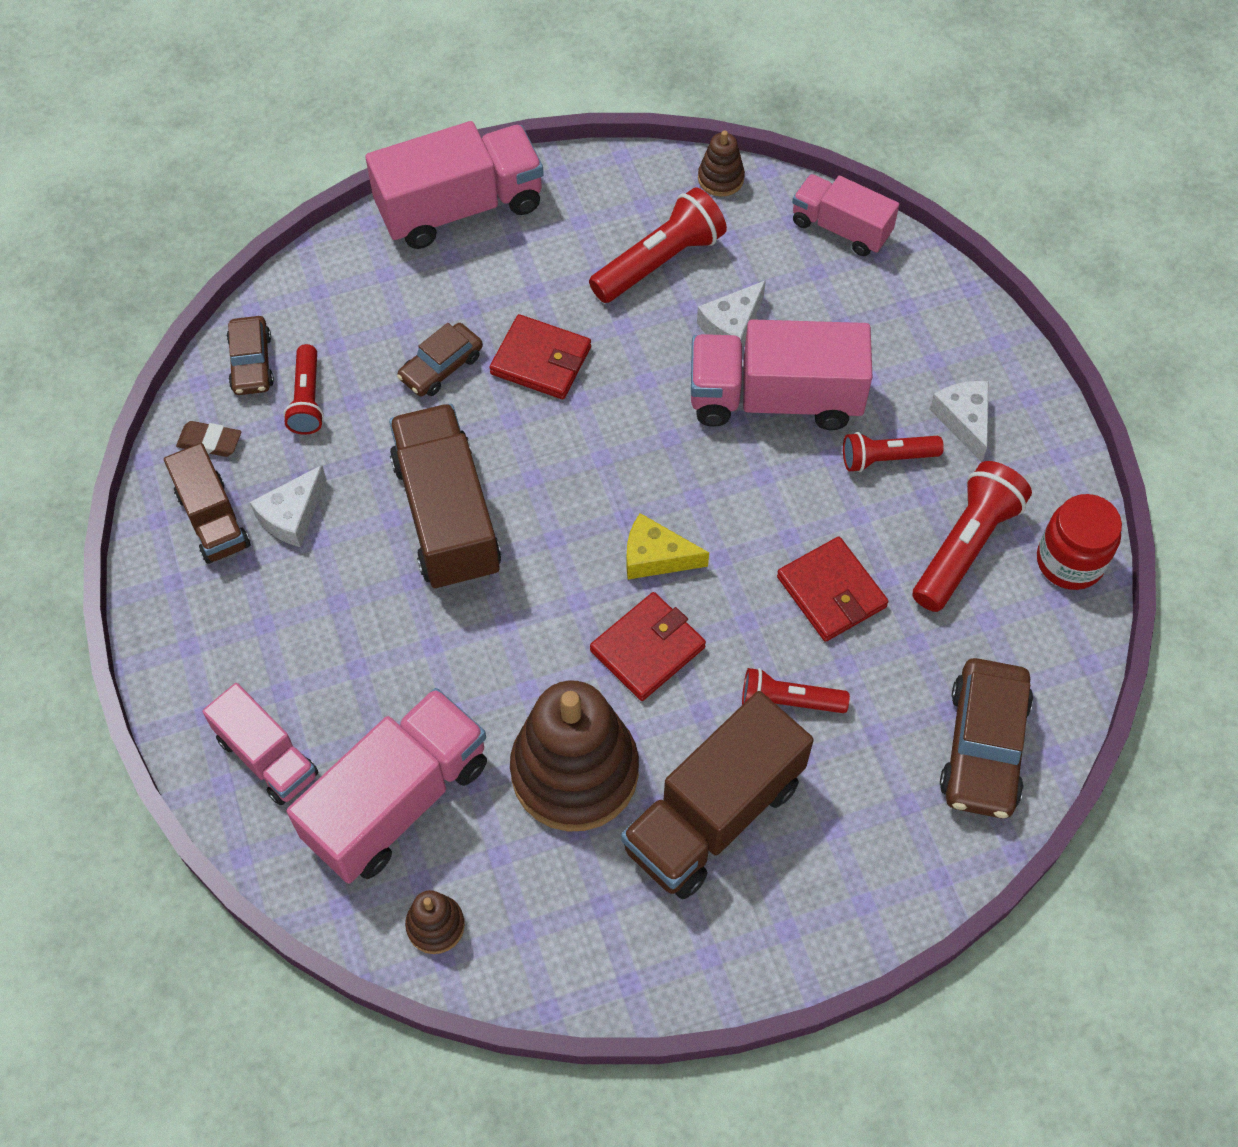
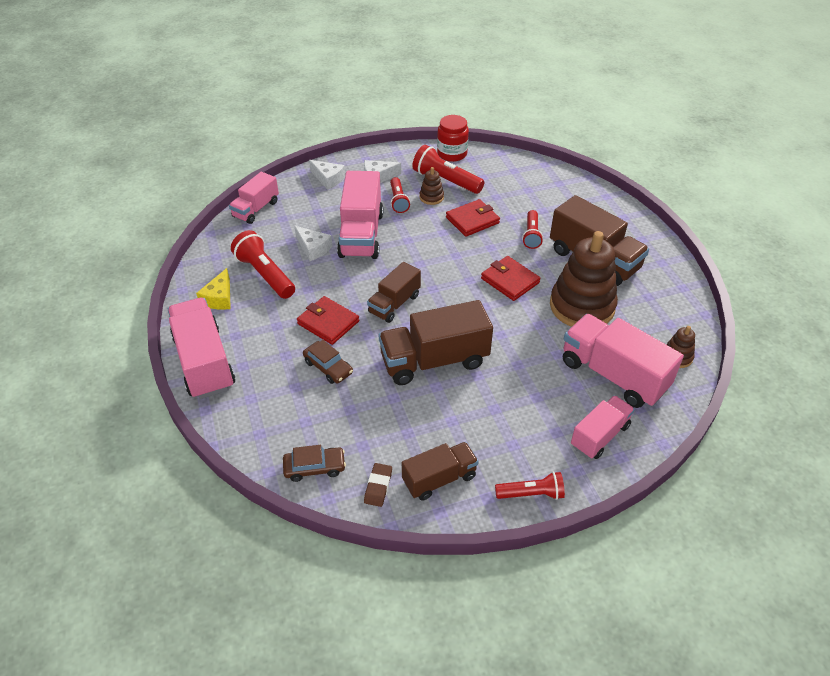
camera: 90 degrees left, 15 degrees down
(292, 515) = (435, 435): white cheese -> white cheese (328, 179)
(307, 399) = (347, 434): red flashlight -> red flashlight (531, 494)
(541, 360) = (328, 322): red wallet -> red wallet turned 75 degrees counterclockwise
(585, 456) = (394, 304): none -> brown truck
(656, 557) = (456, 277): yellow cheese -> yellow cheese (219, 298)
(720, 178) = (211, 250): brown stacking toy -> brown stacking toy (431, 197)
(983, 746) = (544, 181): brown car -> none

